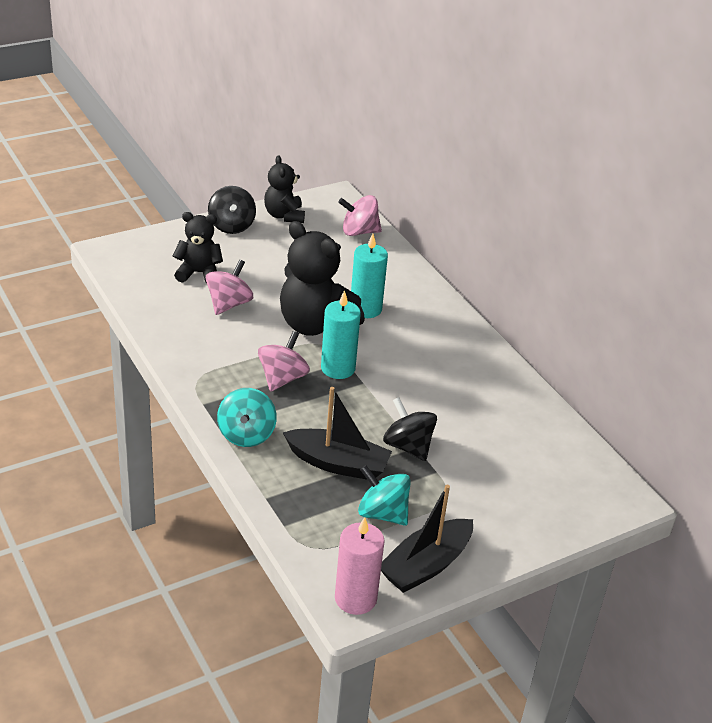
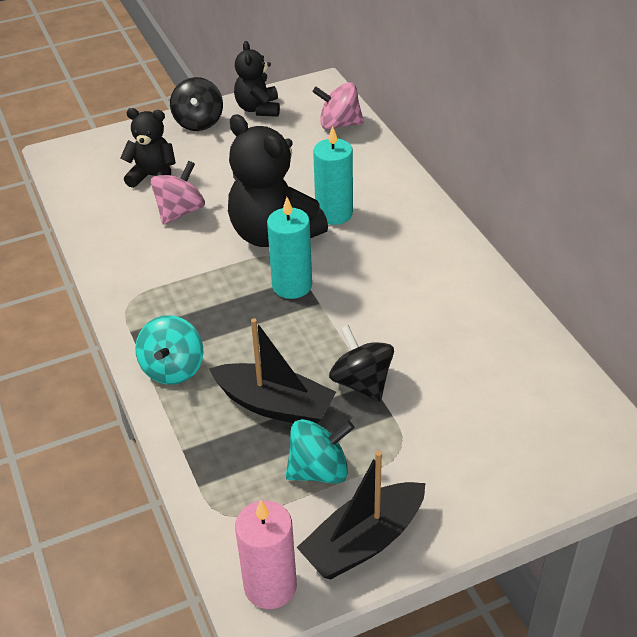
camera: 10 degrees right, 5 degrees up
(282, 378) = (226, 299): pink spinning top -> none
(382, 513) = (319, 470): turquoise spinning top -> turquoise spinning top turned 120 degrees clockwise

